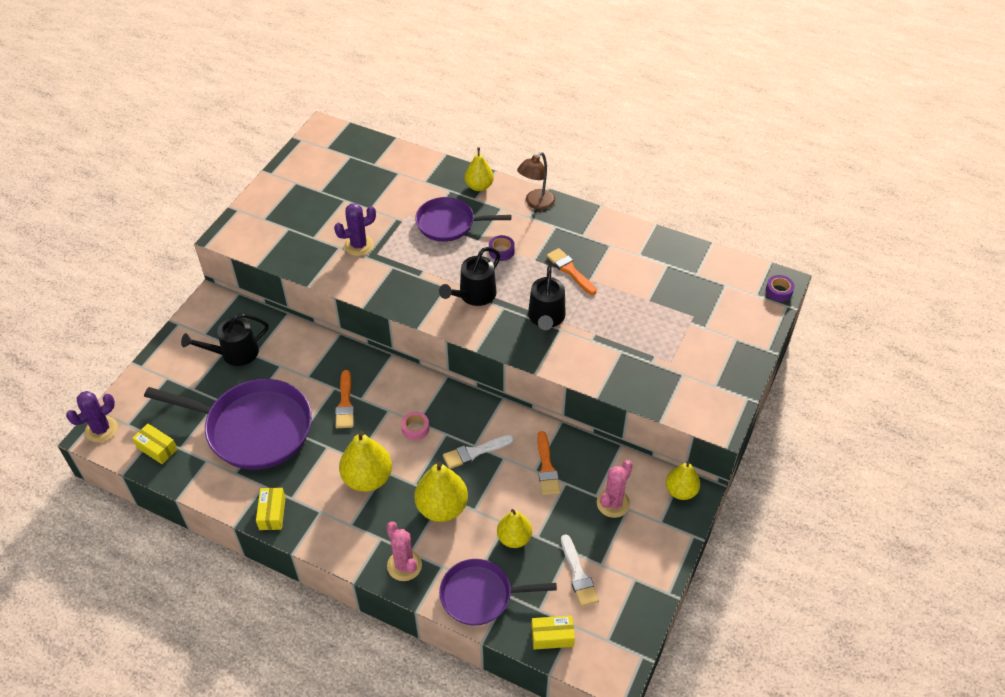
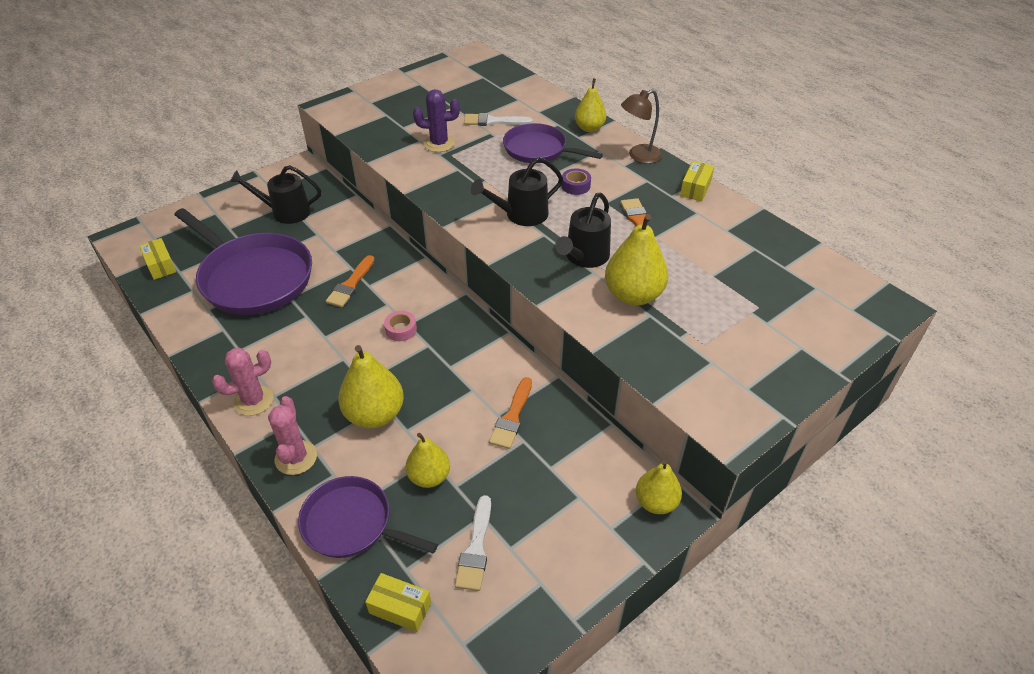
camera: 25 degrees right, 5 degrees down
(101, 429) = (130, 235): purple cactus -> none
(272, 513) = (211, 357): yellow box -> yellow box (695, 188)
(367, 478) = (322, 358): yellow pear -> yellow pear (633, 295)
(474, 452) = (445, 373): white brush -> white brush (493, 121)
(613, 503) = (565, 484): pink cactus -> pink cactus (253, 400)
(778, 291) = (883, 314): purple tape -> none

